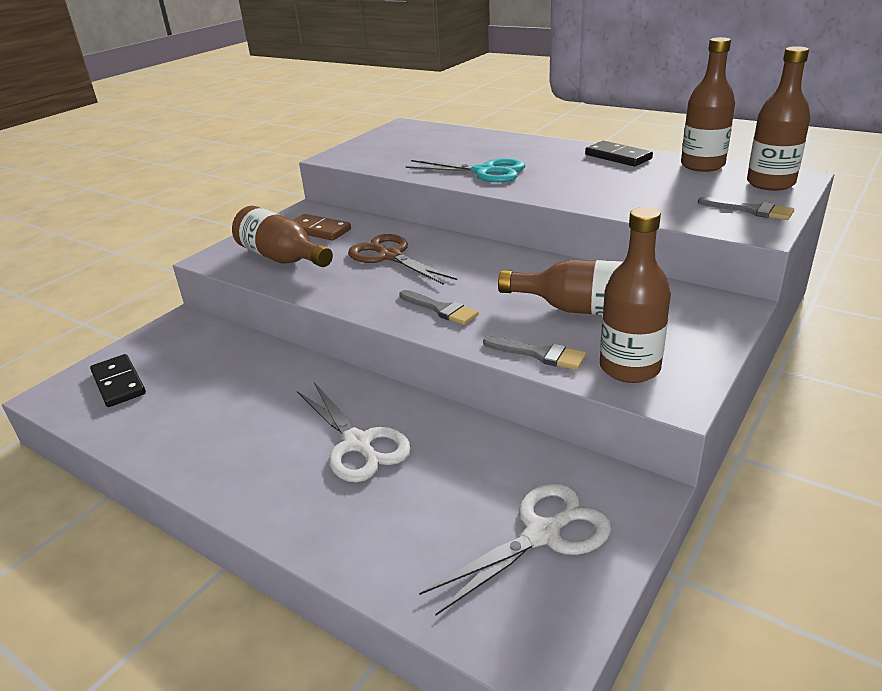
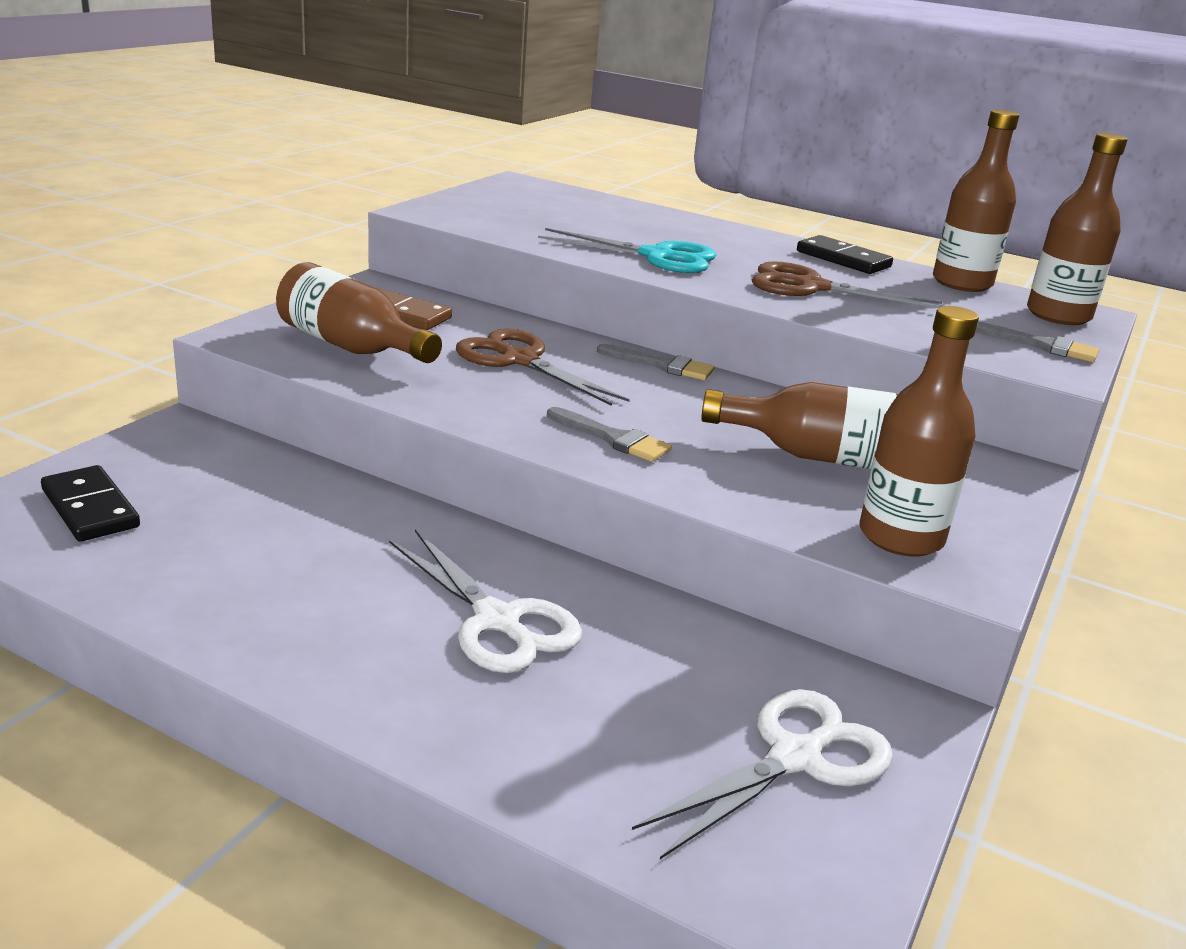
camera: 10 degrees left, 5 degrees down
(539, 354) = (770, 509): grey brush -> grey brush (662, 365)
(588, 182) = (811, 287): none -> brown scissors

